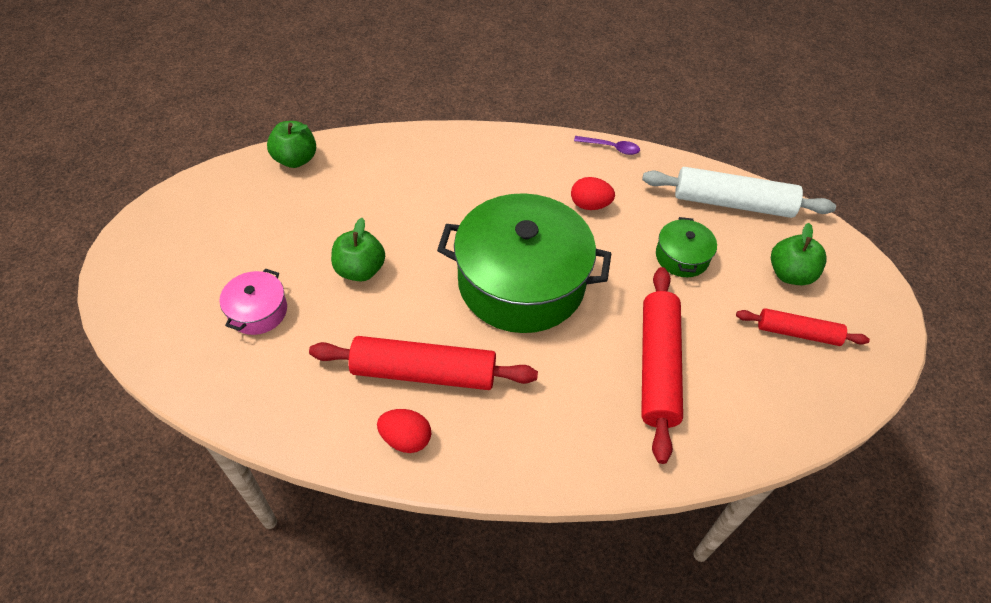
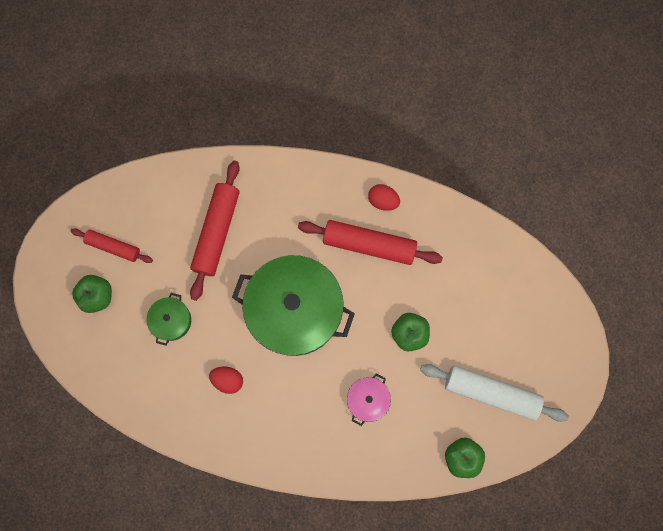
camera: 170 degrees left, 25 degrees up
(258, 311) = (479, 305): pink pot -> pink pot (368, 399)
(611, 148) = (194, 445): purple spoon -> none
(732, 203) = (113, 370): white rolling pin -> white rolling pin (491, 393)

